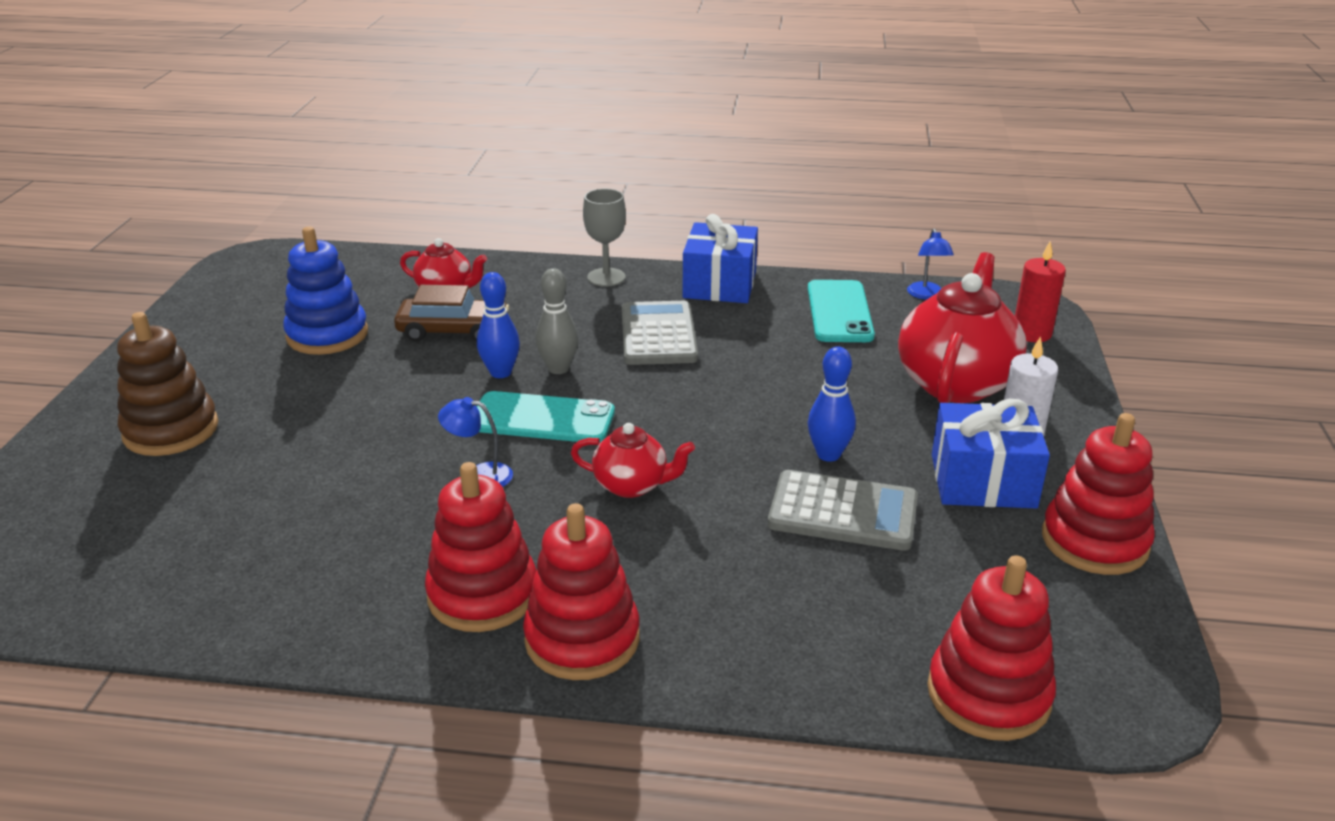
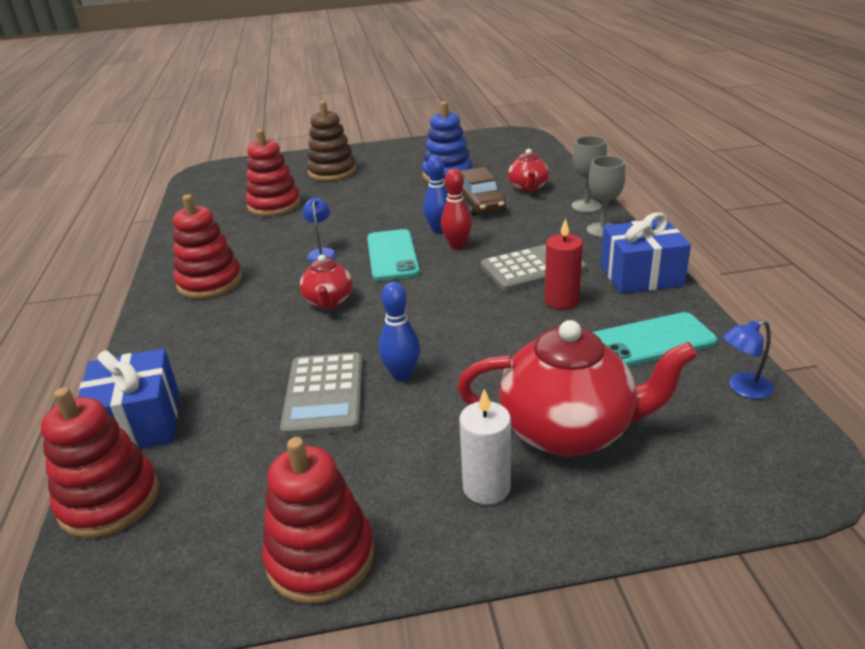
camera: 75 degrees right, 0 degrees up
(537, 271) = (586, 206): none -> grey goblet
(558, 369) = (457, 245): grey bowling pin -> red bowling pin
(582, 639) = (172, 321): red stacking toy -> red stacking toy (274, 205)
(983, 481) = (398, 468): blue gift -> blue gift (138, 423)
(1031, 333) = (728, 478): red candle -> red candle (561, 300)

